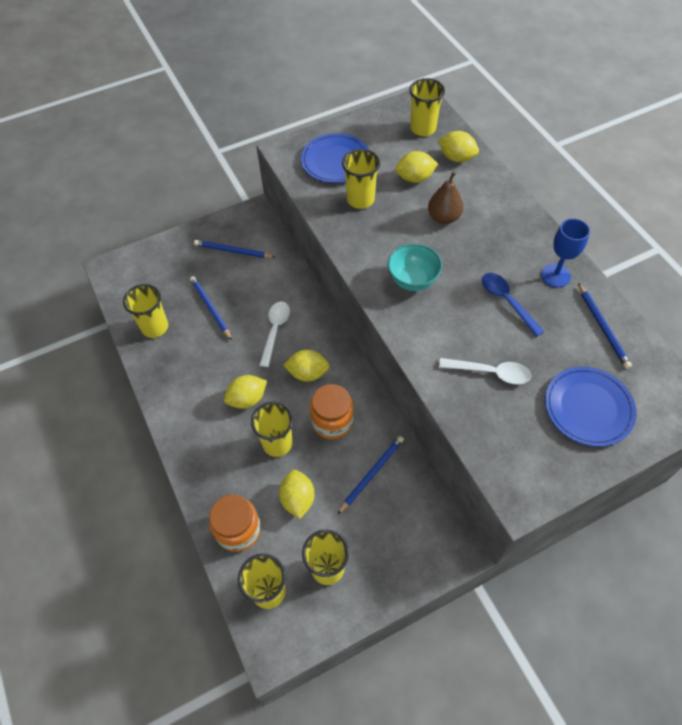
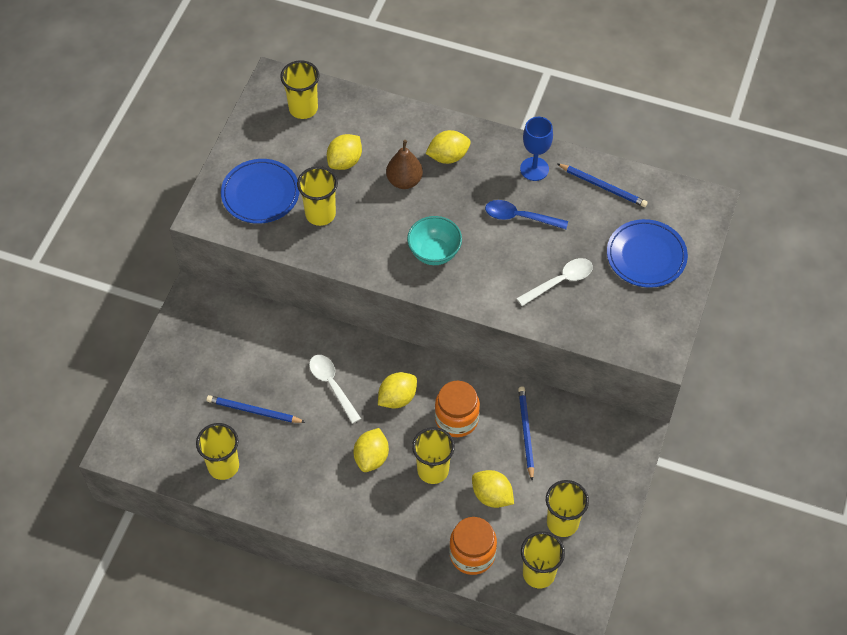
camera: 45 degrees left, 0 degrees up
(233, 251) = (215, 346): blue pencil -> none
(456, 158) = (360, 117): yellow lemon -> yellow lemon (448, 156)

